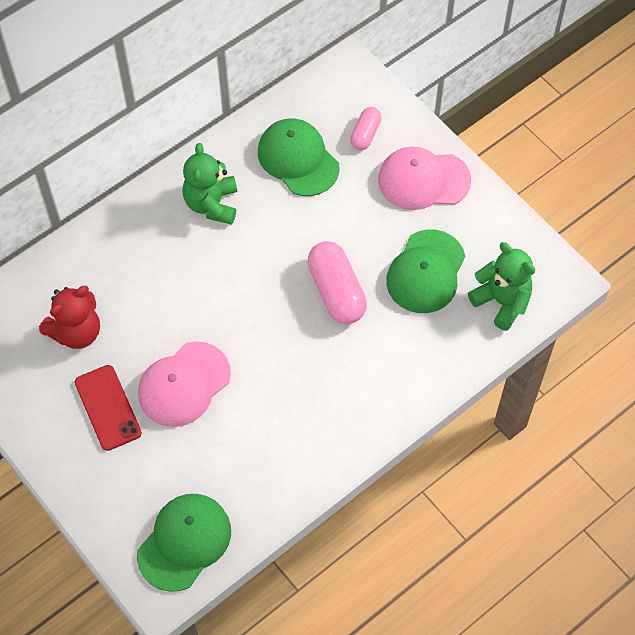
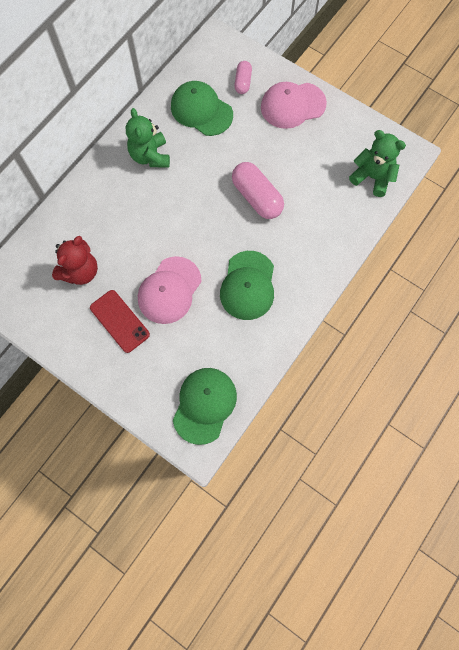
camera: 15 degrees left, 10 degrees up
(426, 272) = (314, 169): green cap -> green cap (248, 285)

